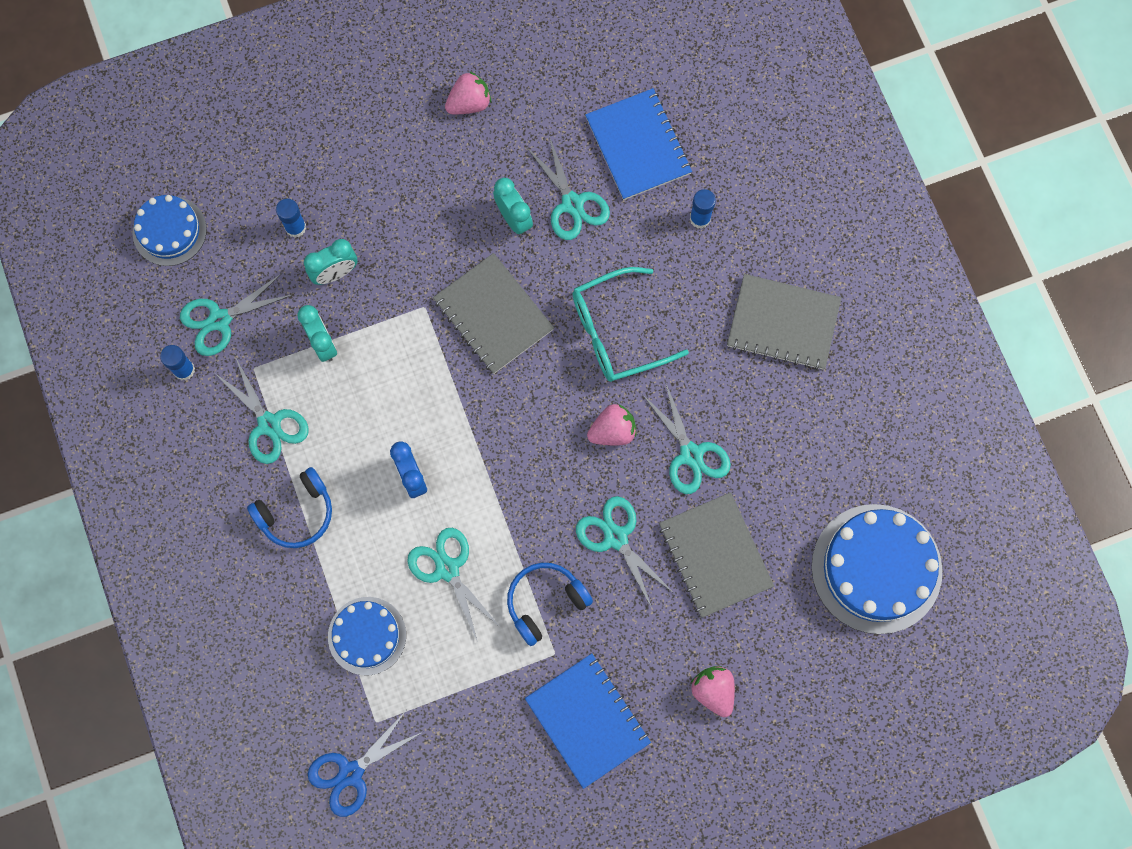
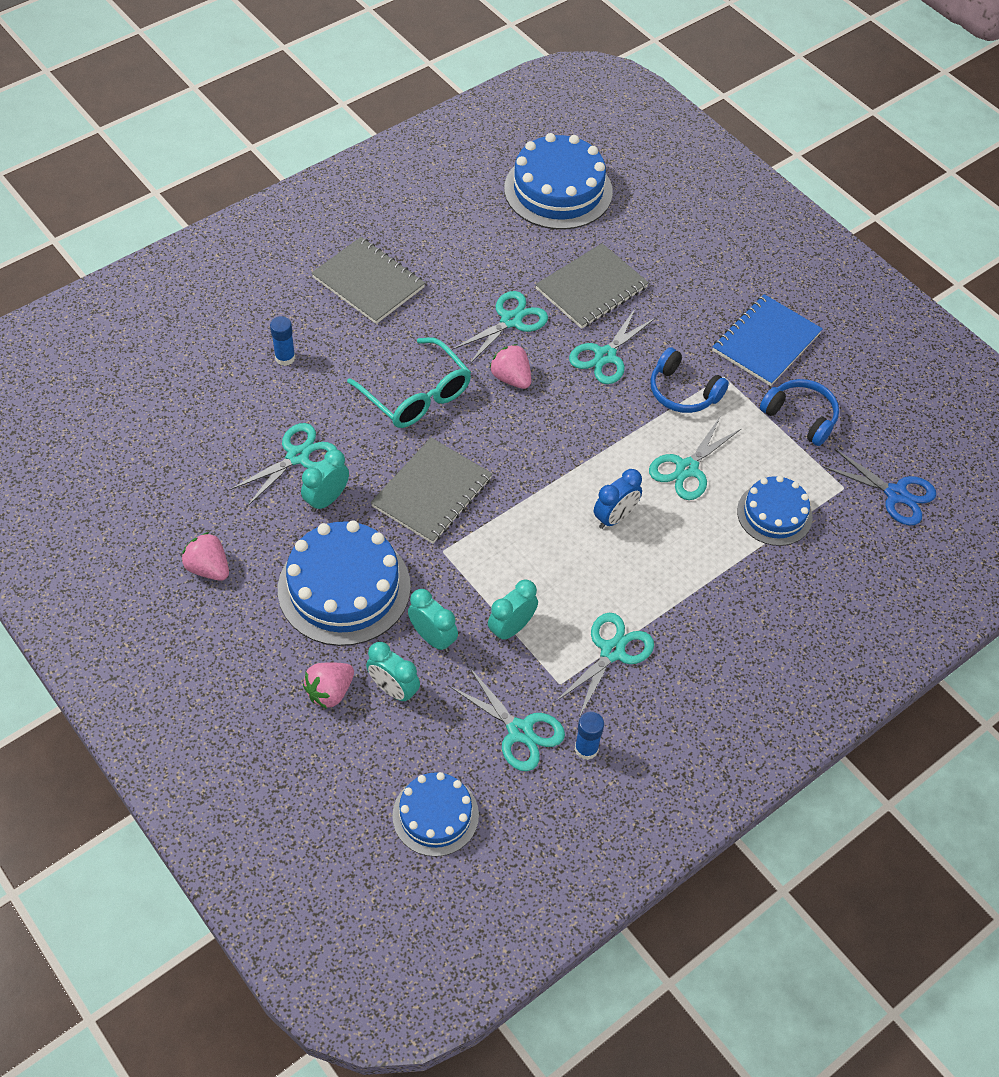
camera: 110 degrees left, 20 degrees down
(295, 227) = (393, 689): blue glue stick -> turquoise clock
(296, 513) = (689, 602): blue headphones -> blue headphones (800, 417)
(412, 211) = (344, 587): none -> blue cake
(638, 146) = (222, 418): blue notebook -> none
(713, 691) = (702, 268): pink strawberry -> pink strawberry (330, 692)
(783, 323) = (368, 282): grey notebook -> grey notebook turned 45 degrees counterclockwise

